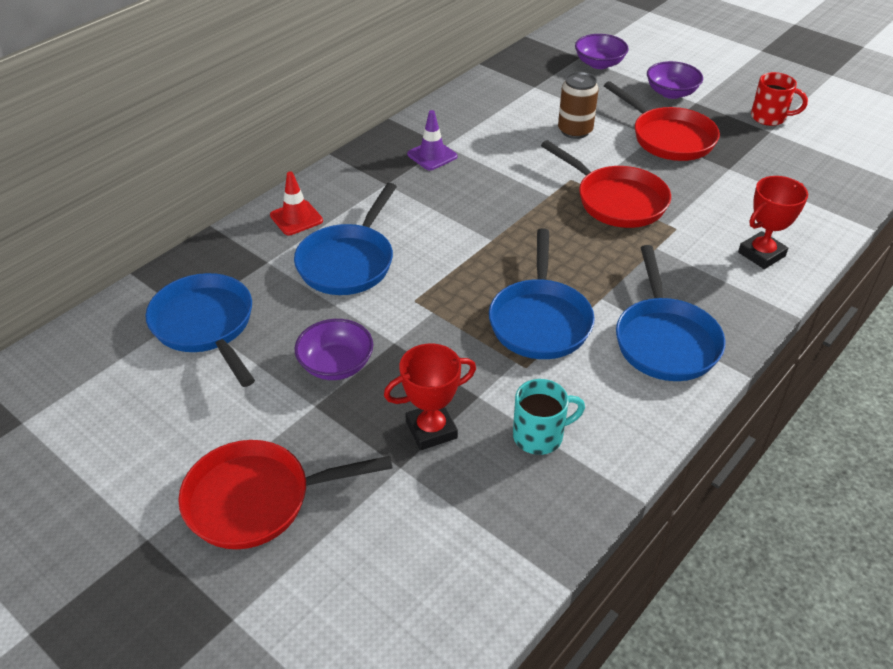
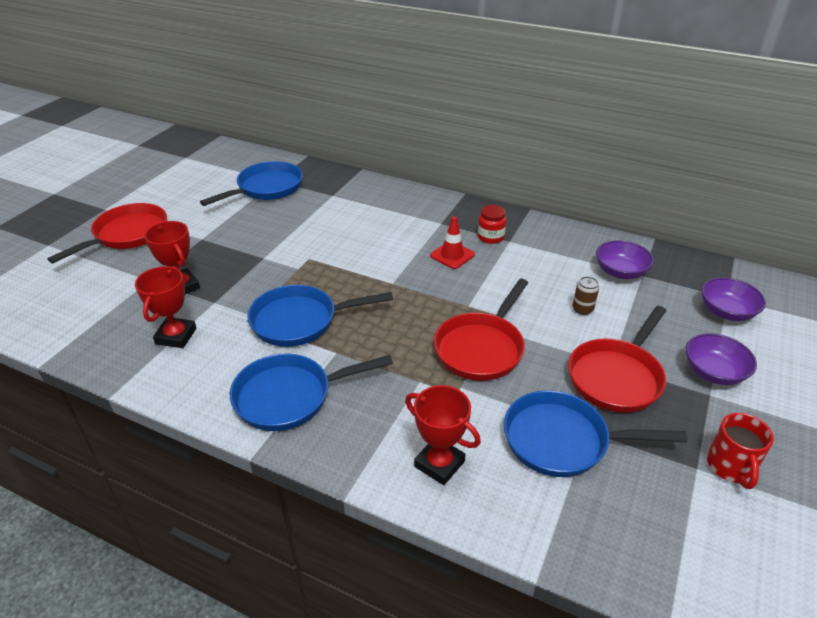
camera: 75 degrees right, 5 degrees down
(257, 500) = (127, 235): red pan -> red pan turned 60 degrees clockwise
(296, 218) = (382, 196): red traffic cone -> red traffic cone (452, 255)
(336, 365) = (238, 239): purple bowl -> purple bowl (620, 272)
(348, 262) = (342, 224): blue pan -> blue pan (562, 440)
(432, 155) = (490, 237): purple traffic cone -> red jar
(540, 436) = (176, 336): turquoise mug -> red trophy
(575, 131) = (582, 309): brown can -> brown can, size x0.60

